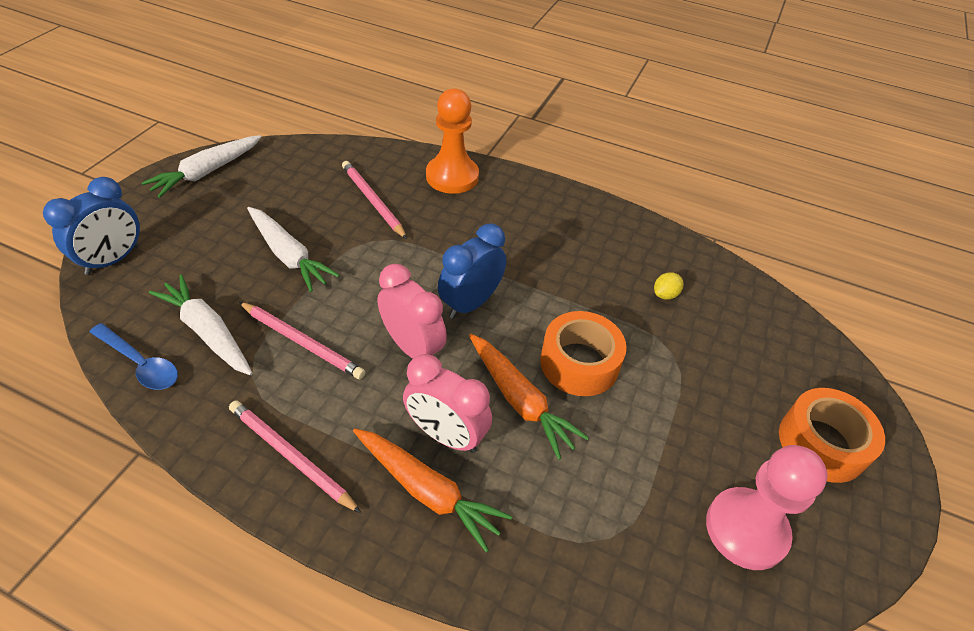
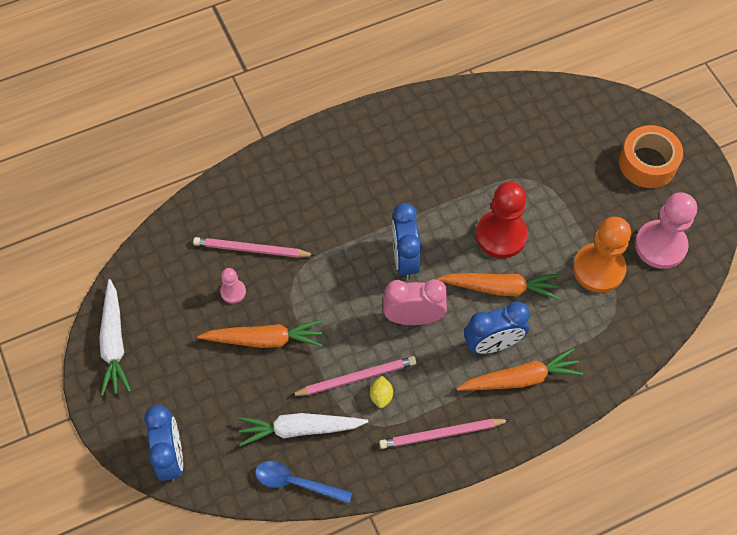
camera: 45 degrees left, 15 degrees up
(140, 363) = (296, 482): blue spoon -> blue spoon turned 150 degrees counterclockwise
(288, 255) = (264, 339): white carrot -> orange carrot
(320, 211) = (233, 292): none -> pink pawn
(446, 435) = (492, 344): pink clock -> blue clock
(452, 176) = (269, 179): orange pawn -> orange pawn (598, 269)
(579, 363) = (501, 235): orange tape -> red pawn
(665, 294) = (491, 143): yellow lemon -> yellow lemon (381, 396)

